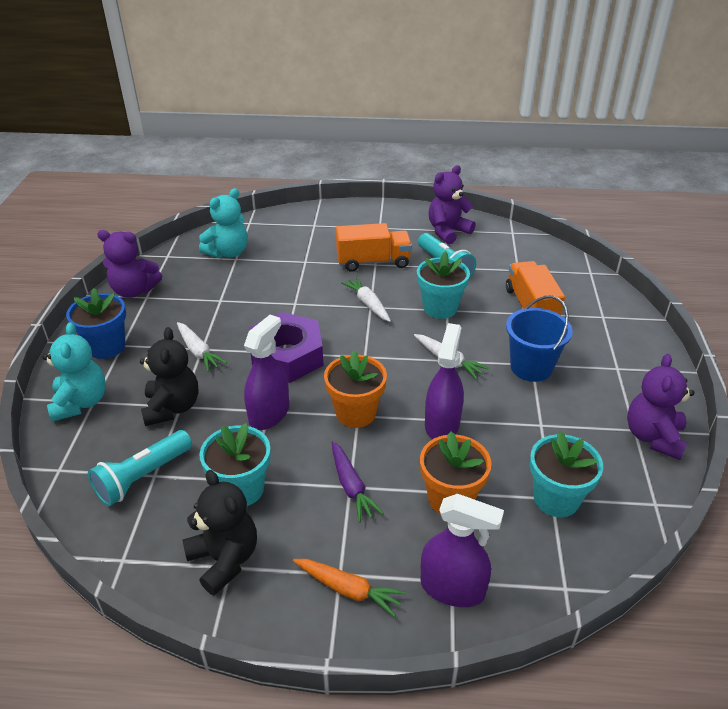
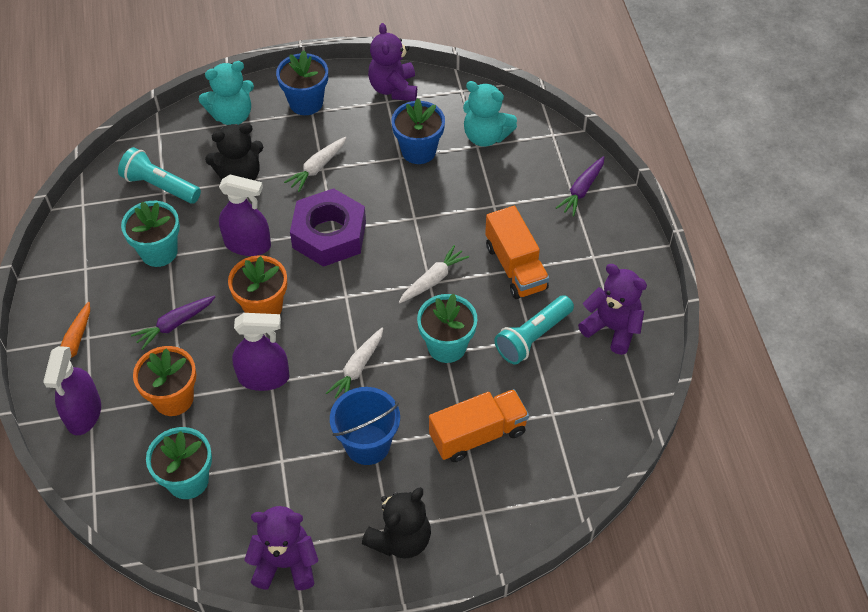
camera: 75 degrees right, 15 degrees up
(220, 289) = (418, 151): none -> blue flower pot
(224, 559) = (90, 263): black teddy bear -> black teddy bear (400, 539)
(313, 220) = (582, 190): none -> purple carrot

